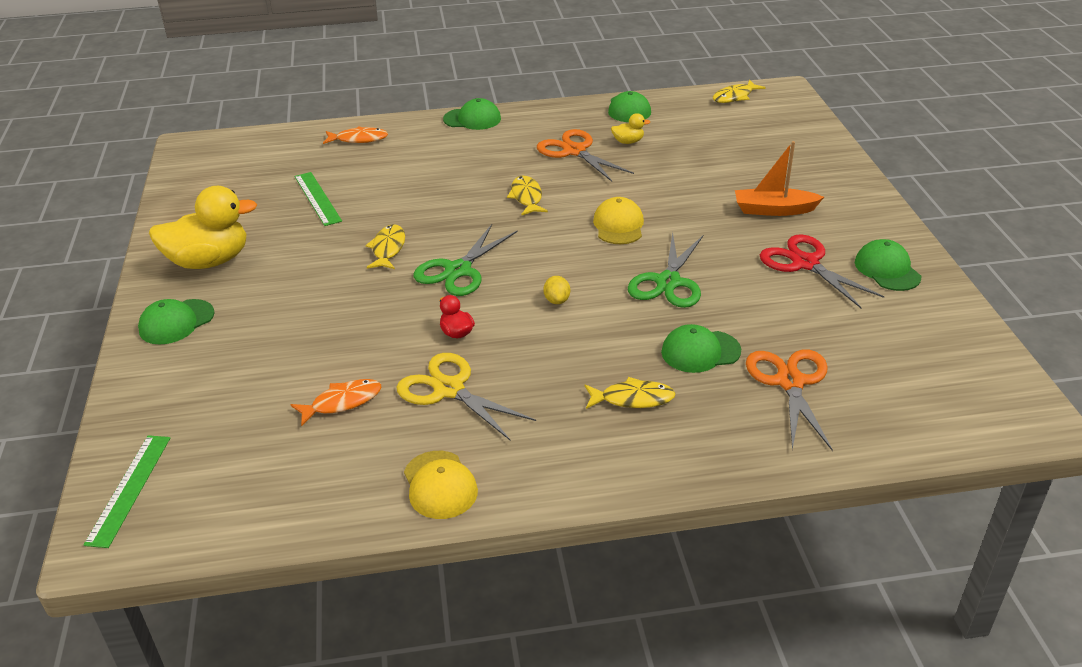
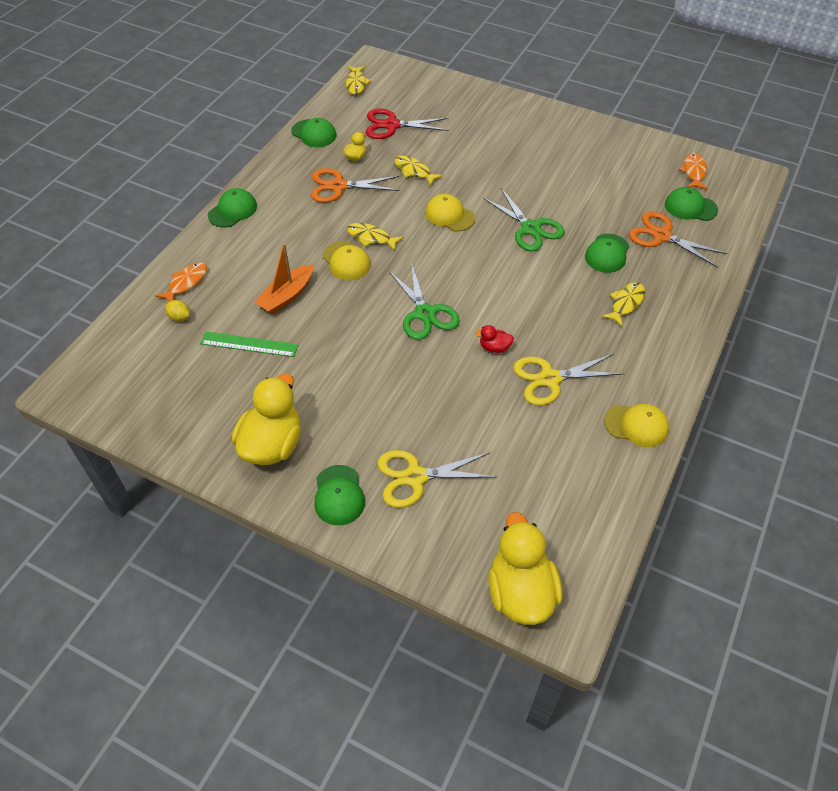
camera: 55 degrees left, 15 degrees up
(129, 489) = (520, 592): green ruler -> yellow duck
(233, 357) = (415, 477): none -> yellow scissors
(342, 402) = (519, 437): orange fish -> orange fish (694, 172)
(388, 249) = (361, 336): yellow fish -> yellow fish (414, 171)
(478, 198) = (346, 261): none -> yellow cap
(557, 300) = (503, 285): yellow lemon -> yellow lemon (179, 317)
(774, 210) = (500, 146): orange boat -> orange boat (286, 296)
(805, 263) = (564, 167): red scissors -> red scissors (391, 125)
(887, 269) = (599, 142): green cap -> green cap (690, 207)

